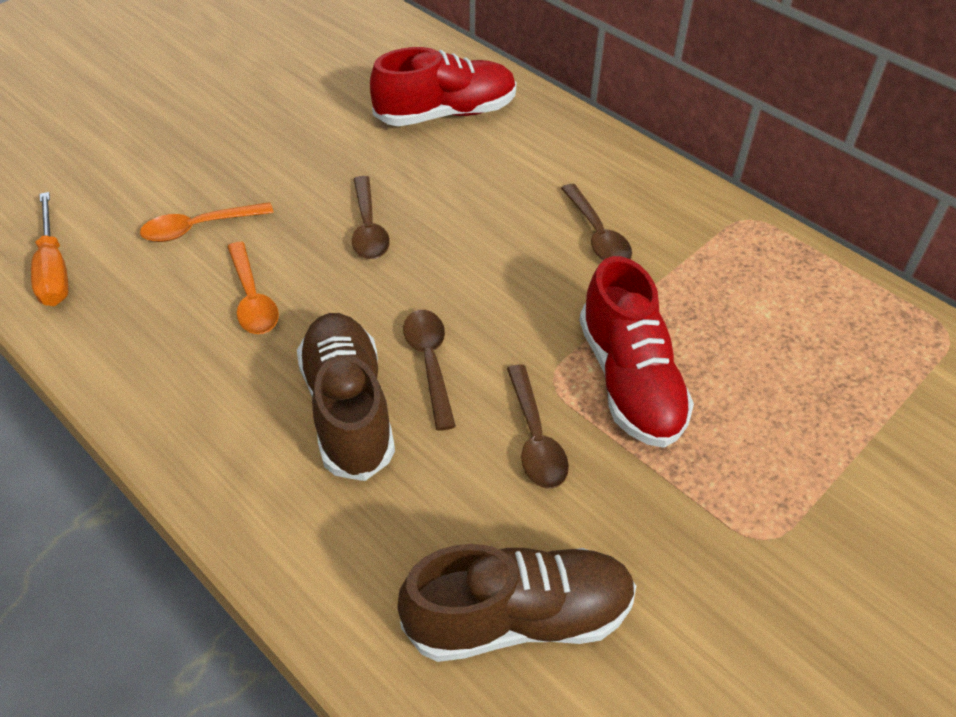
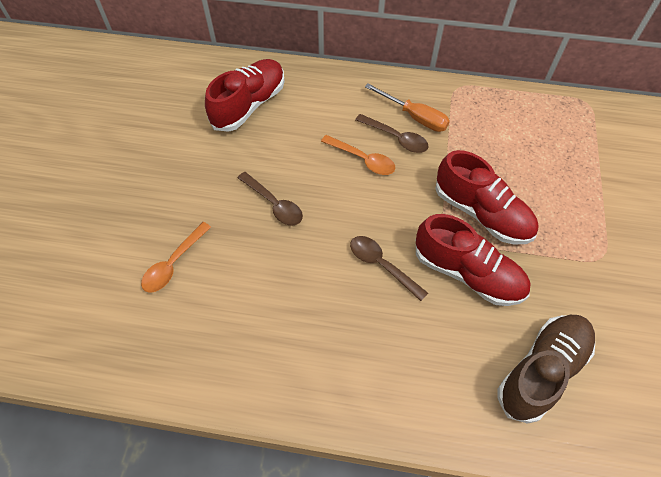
camera: 35 degrees left, 10 degrees up
(54, 269) = (107, 348): orange screwdriver -> orange screwdriver (414, 117)
(252, 298) = (251, 288): orange spoon -> orange spoon (362, 159)
(348, 409) = (366, 319): brown shoe -> none
(535, 438) = (467, 273): brown spoon -> red shoe

